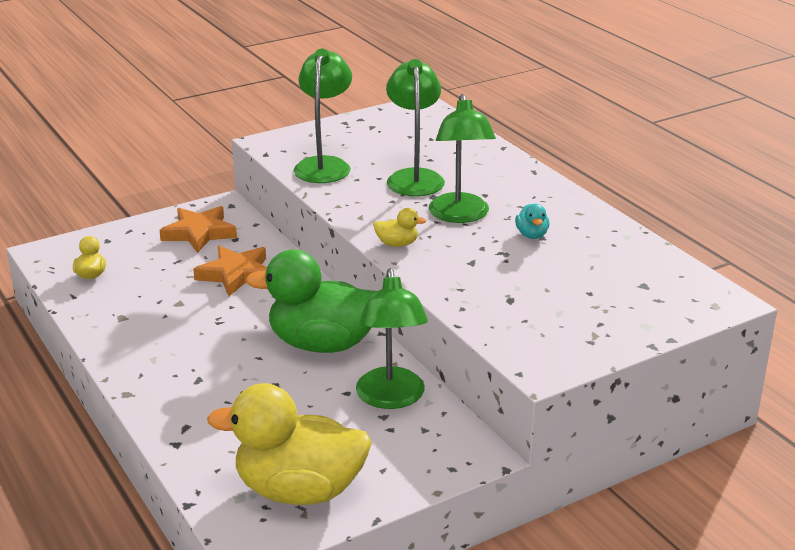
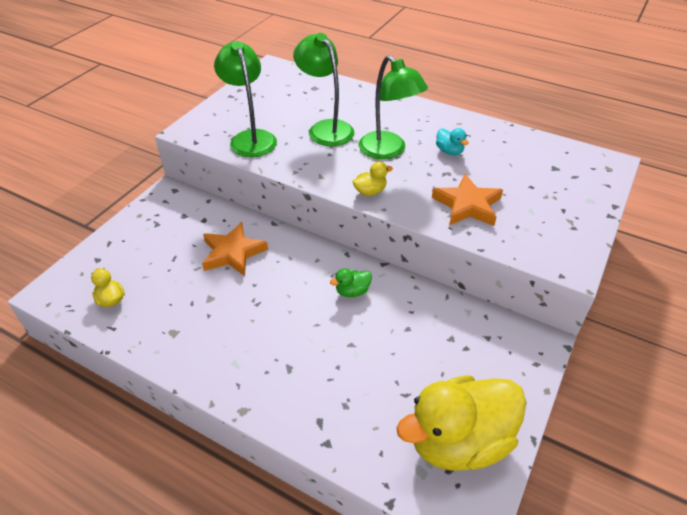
camera: 30 degrees left, 15 degrees up
(199, 233) = (171, 225): orange star -> orange star (467, 205)
(322, 344) = (352, 291): green duck -> green duck, size x0.40
(391, 398) = (442, 320): green lamp -> none

